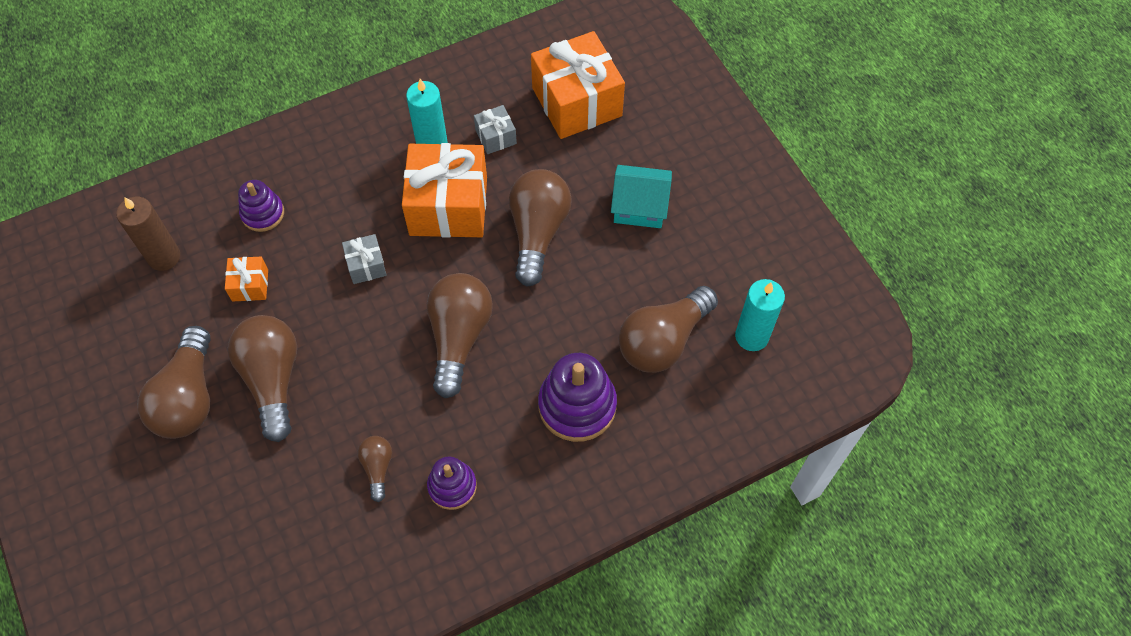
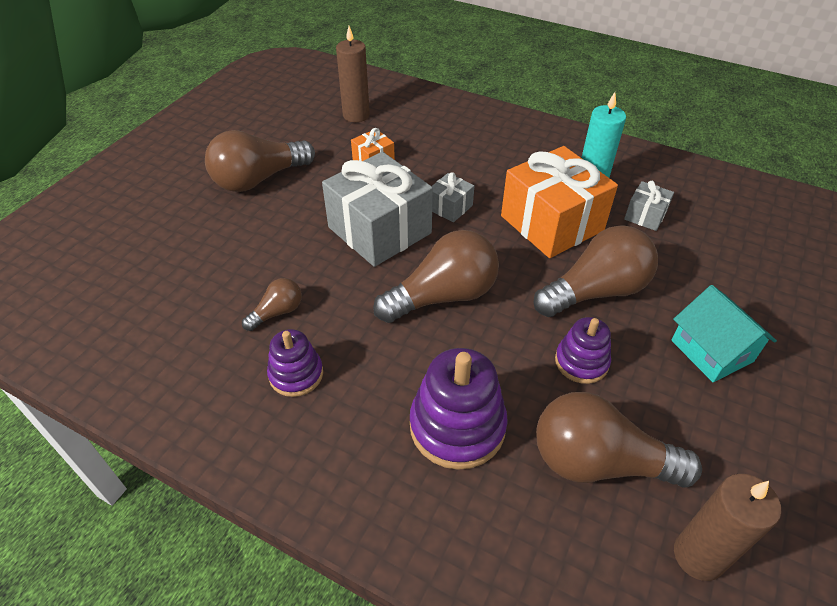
camera: 55 degrees right, 15 degrees down
(263, 213) = (434, 137): purple stacking toy -> purple stacking toy (581, 362)
(273, 380) = (307, 211): brown light bulb -> none
(347, 337) = (379, 230): none -> grey gift
(577, 102) = (745, 246): orange gift -> none
(752, 336) = (698, 556): turquoise candle -> brown candle

